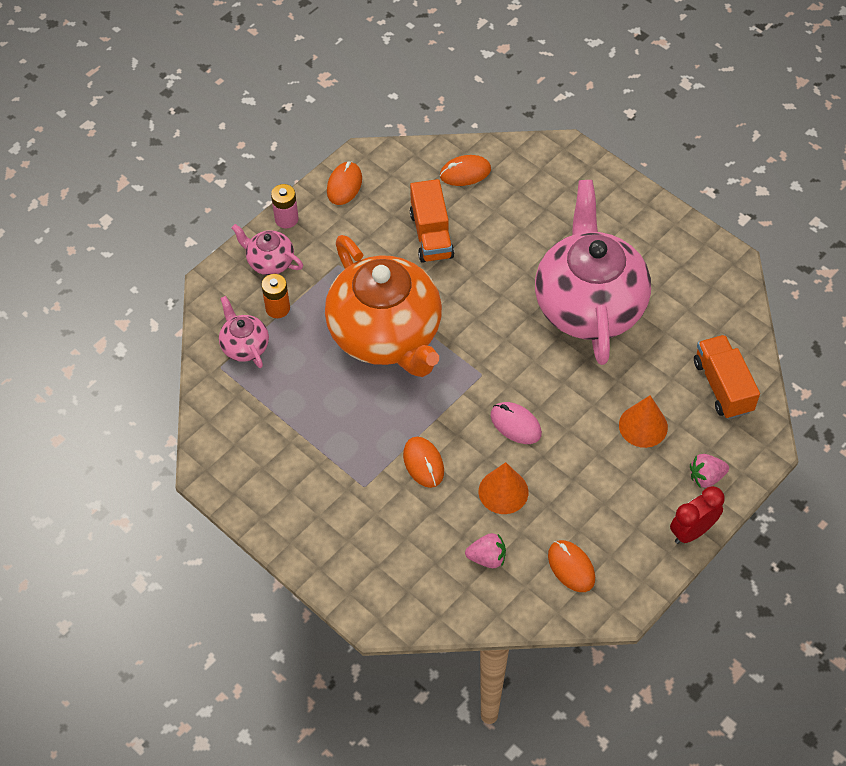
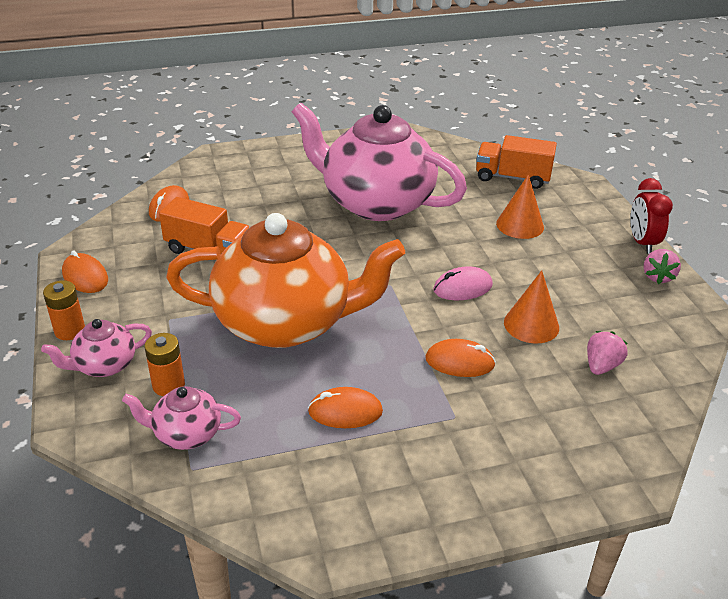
camera: 60 degrees left, 20 degrees down
(286, 219) = (70, 331): pink battery -> orange battery
(571, 567) = (642, 319): orange mouse -> orange mouse (345, 411)
(706, 477) = (593, 216): pink strawberry -> pink strawberry (657, 277)

